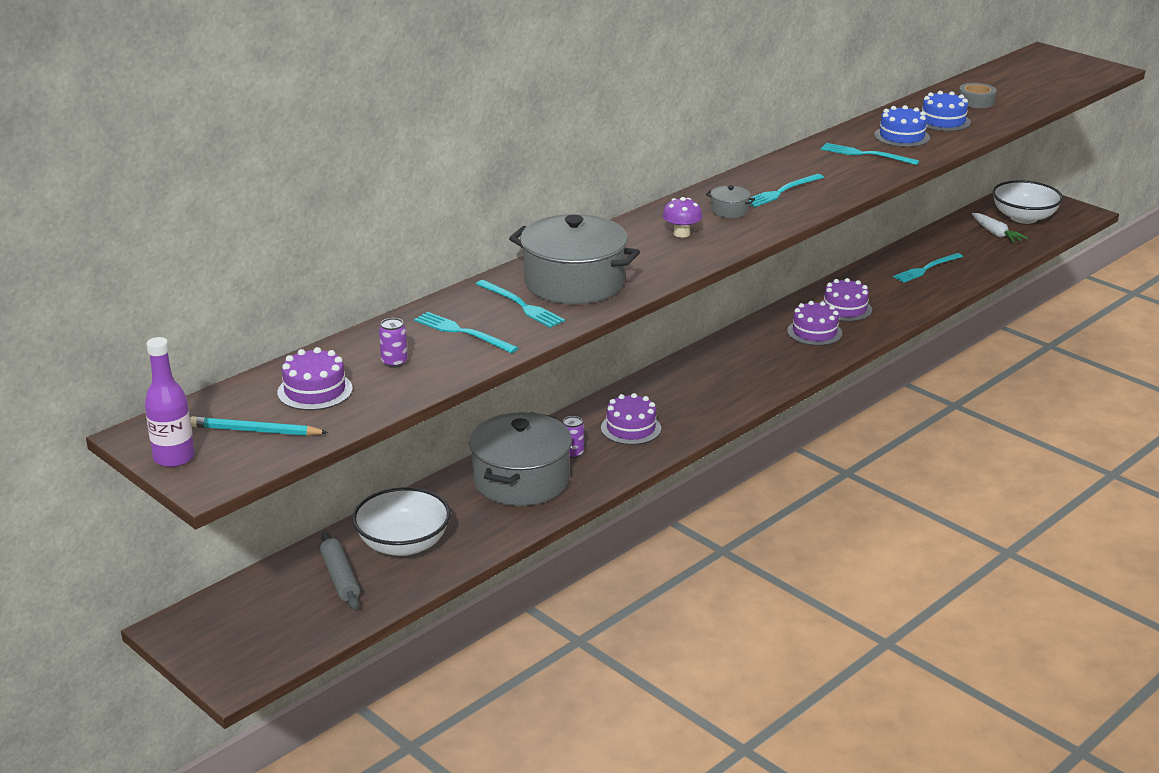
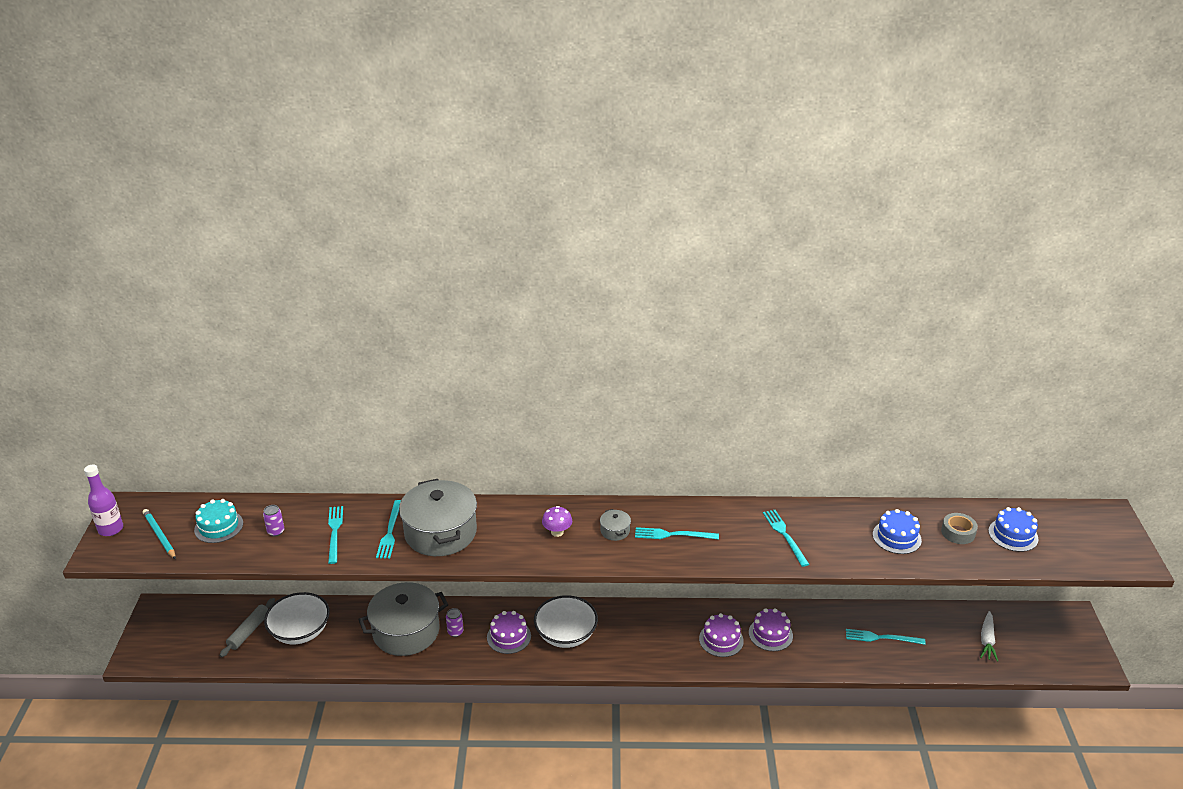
camera: 45 degrees right, 5 degrees up
(315, 391) = (219, 526): purple cake -> turquoise cake
(902, 136) = (840, 534): blue cake -> blue cake (1013, 535)
(1024, 218) = (1035, 639): white bowl -> white bowl (566, 635)

